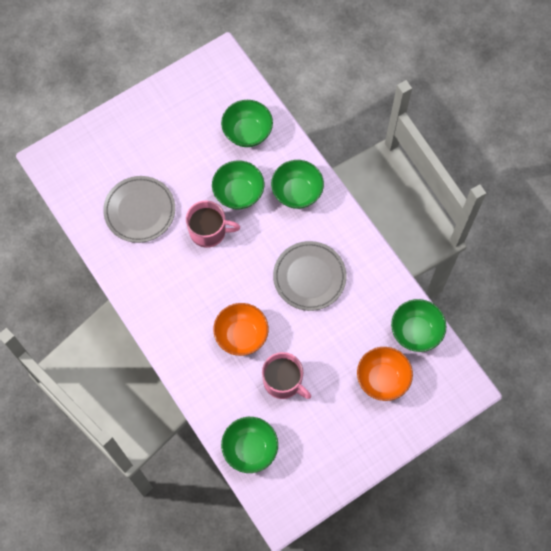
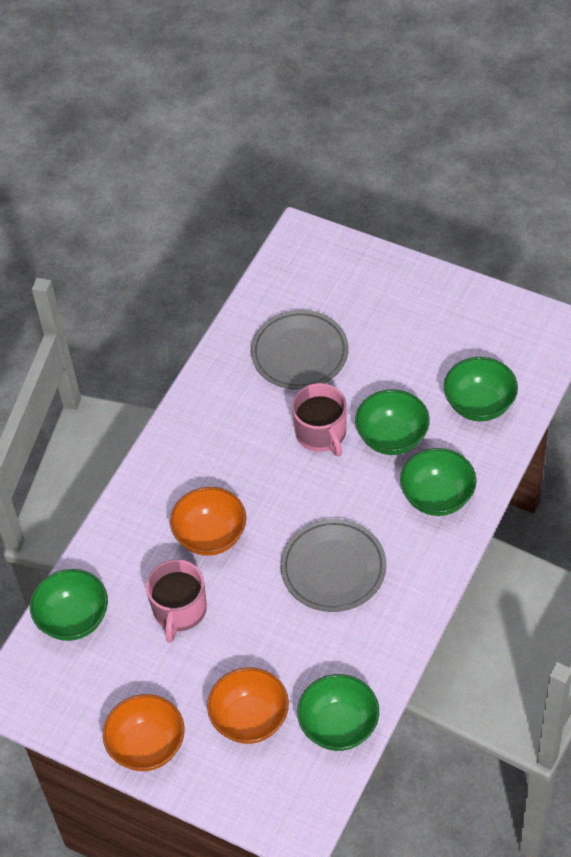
camera: 65 degrees right, 15 degrees down
(366, 448) = (147, 746): none -> orange bowl

